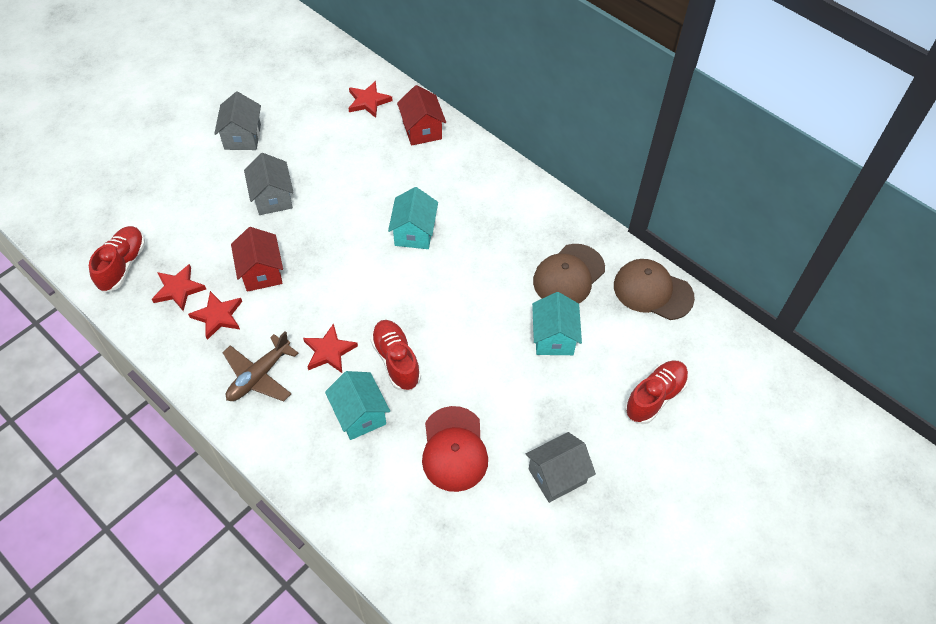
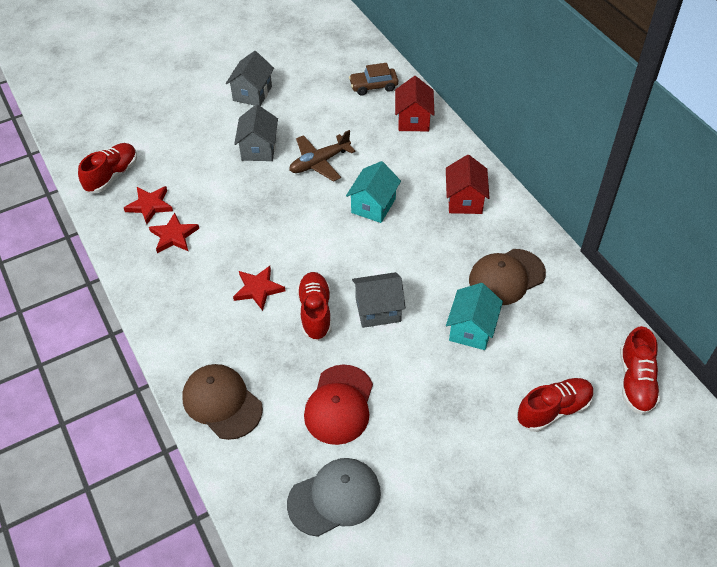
camera: 20 degrees right, 5 degrees down
(259, 376) = (189, 294): brown plane -> brown plane (319, 162)
(261, 272) = (225, 208): red house -> red house (464, 200)
(360, 415) = (264, 351): turquoise house -> none
(368, 101) = (373, 86): red star -> brown car
(483, 543) = (334, 498): none -> grey cap
(557, 476) = (429, 457): grey house -> grey house (378, 310)
(652, 291) = (586, 311): brown cap -> brown cap (222, 402)
(718, 348) = (635, 381): none -> red shoe

